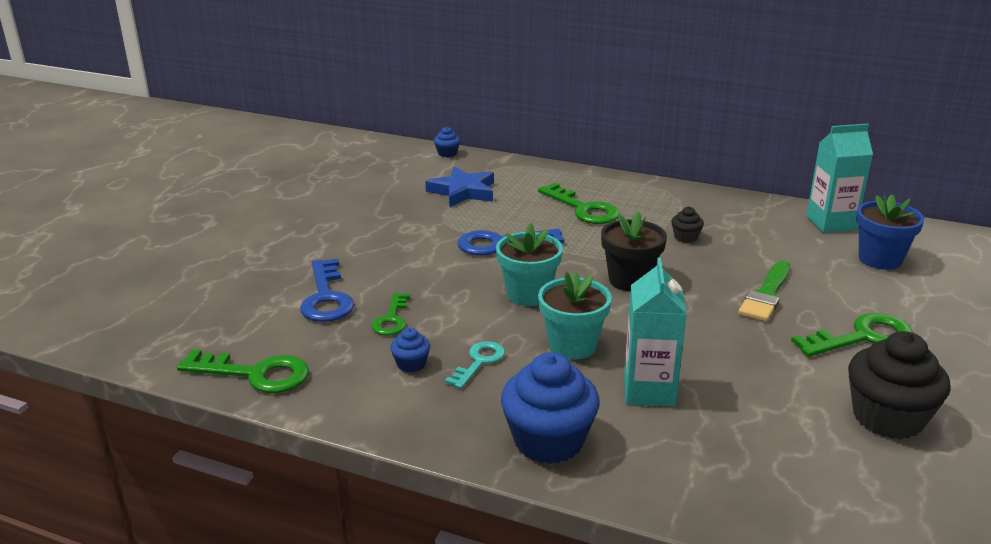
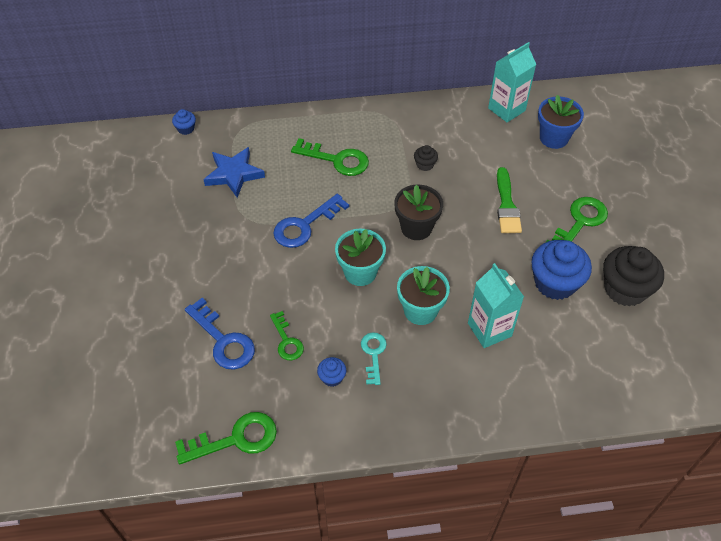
camera: 30 degrees left, 25 degrees up
(548, 441) = (460, 402): blue cupcake -> blue cupcake (555, 283)

